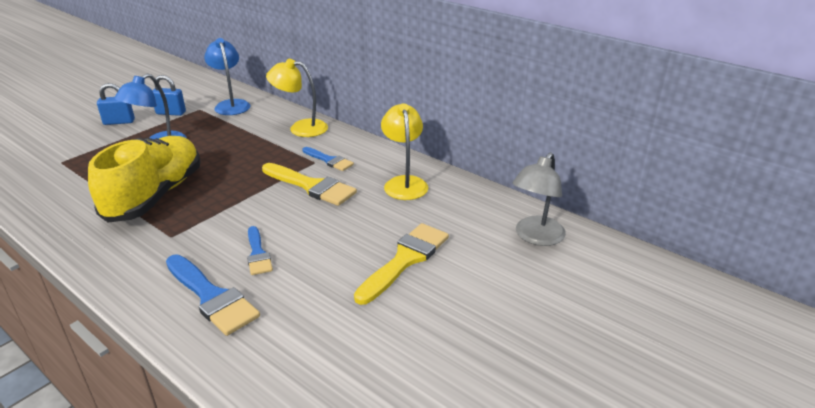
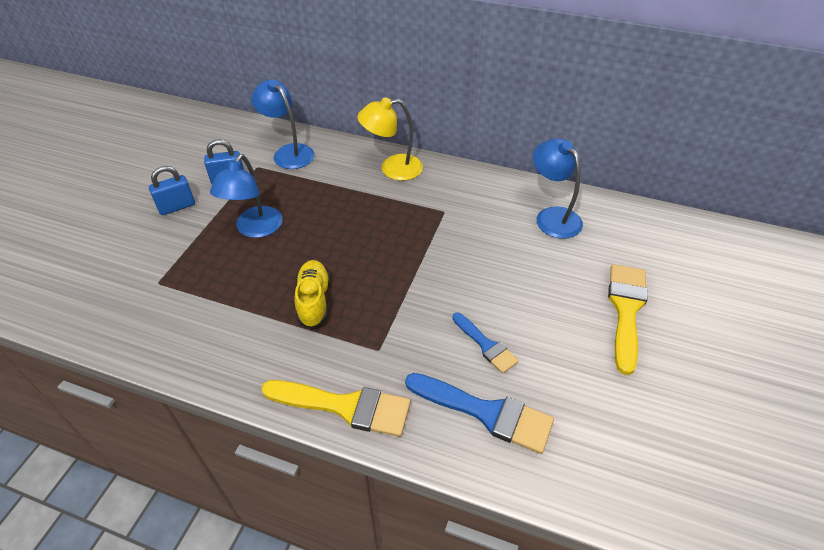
camera: 20 degrees left, 15 degrees up
(155, 195) = (314, 300): yellow shoe -> yellow shoe, size x0.52
(311, 186) = (467, 244): yellow brush -> yellow brush (345, 406)
(329, 160) = (457, 205): blue brush -> none
(404, 183) = (552, 216): yellow lamp -> blue lamp
(535, 237) = (713, 250): grey lamp -> none

